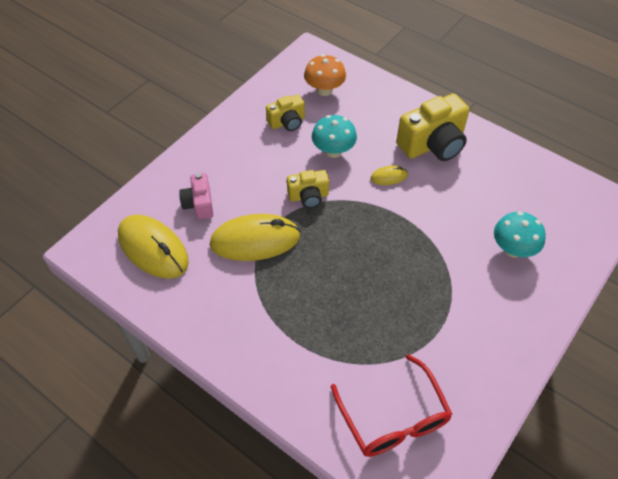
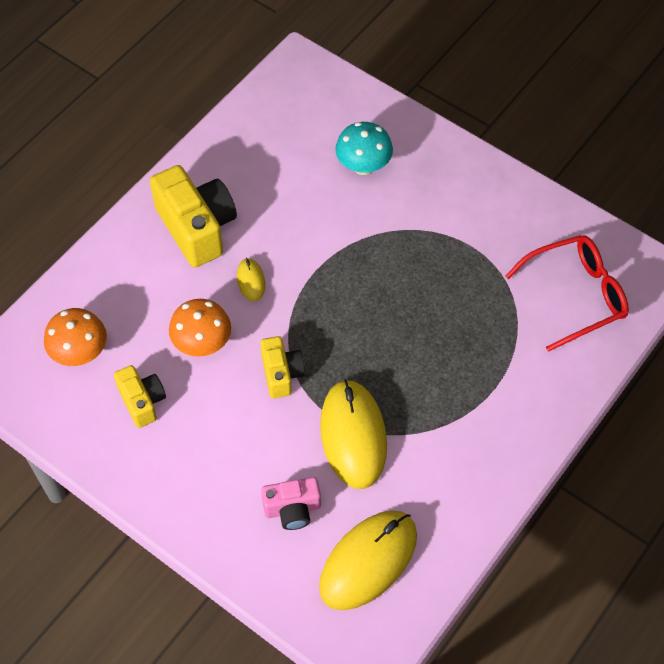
camera: 90 degrees left, 5 degrees up
(333, 151) = (202, 343): turquoise mushroom -> orange mushroom

